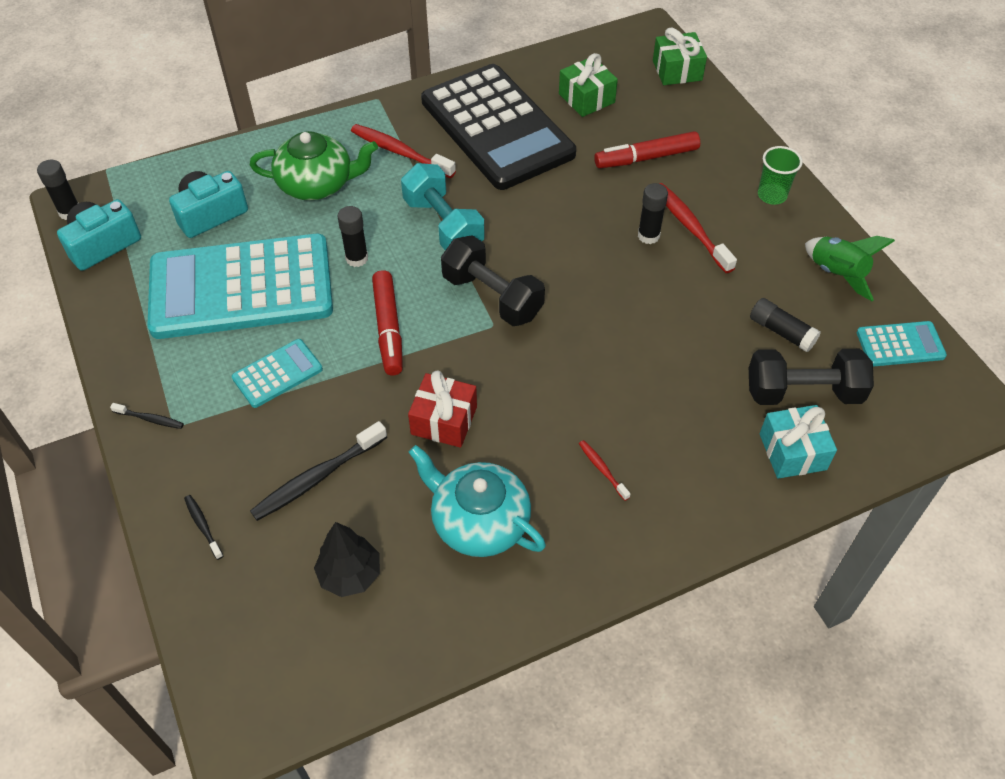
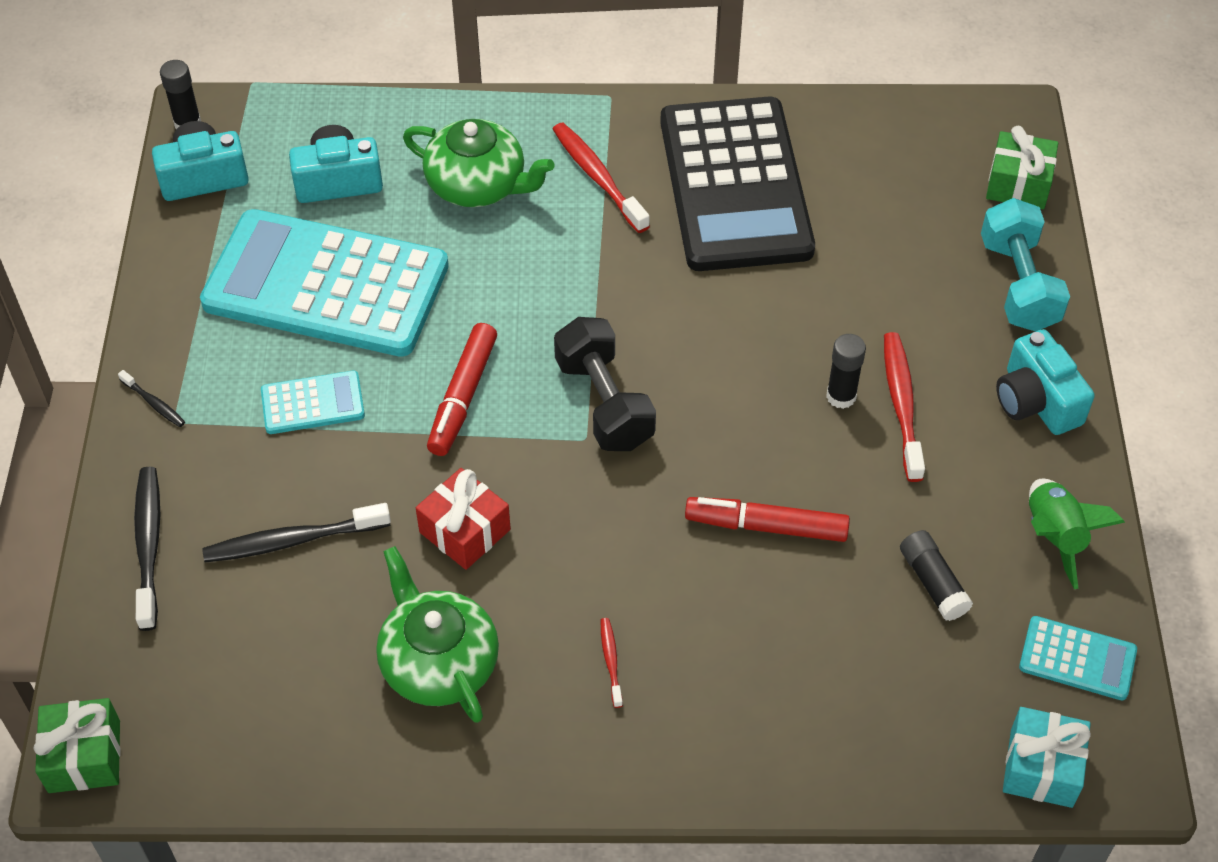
camera: 25 degrees right, 0 degrees up
(203, 526) = (149, 545): black toothbrush -> black toothbrush, size x1.97
(350, 574) = (270, 662): black tree -> none
(357, 258) = (473, 296): black glue stick -> none
(443, 225) = (597, 291): turquoise dumbbell -> turquoise dumbbell (1018, 284)
(479, 521) = (438, 662): turquoise teapot -> green teapot
(586, 98) = (873, 183): green gift -> green gift (84, 756)
(646, 158) = (902, 292): red marker -> red marker (766, 526)
(772, 195) = (1036, 401): green cup -> turquoise camera
(792, 451) = (851, 734): turquoise gift -> turquoise gift (1041, 768)
(803, 392) = (911, 668): black dumbbell -> none

